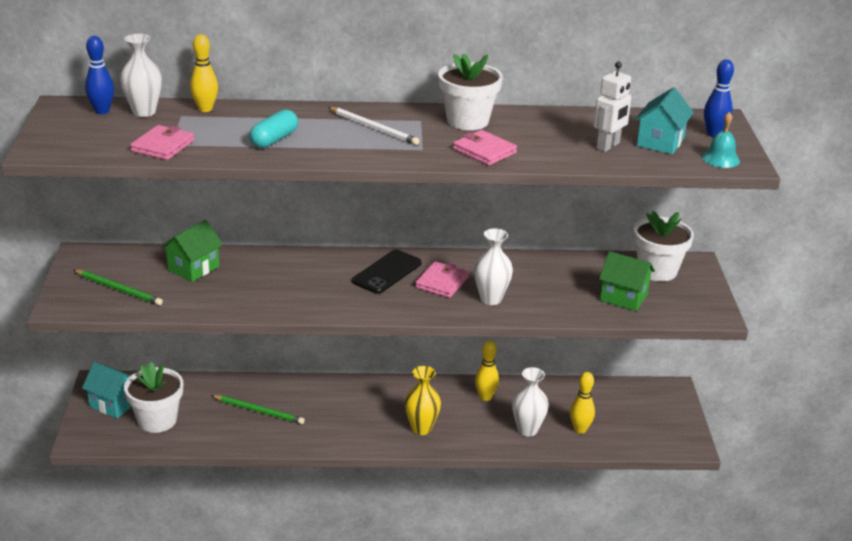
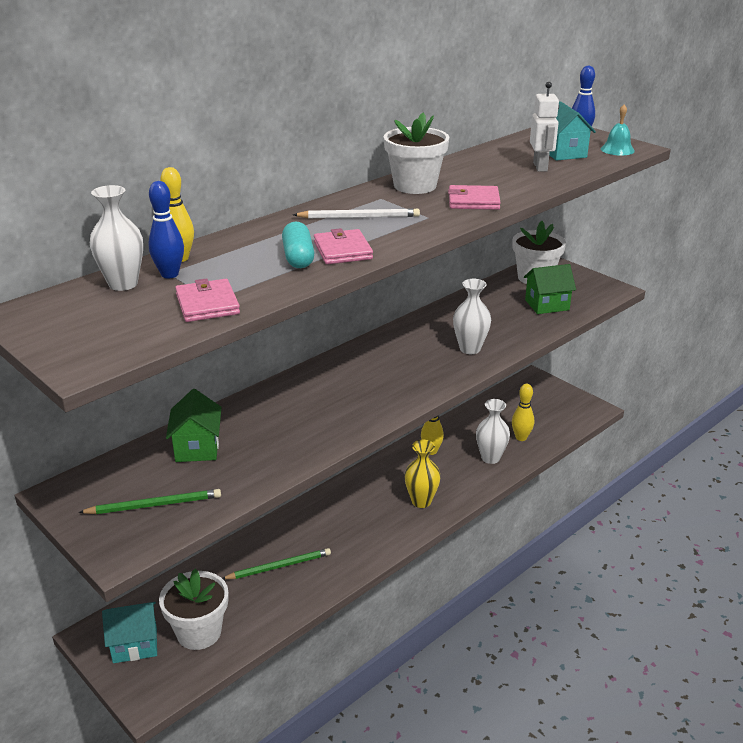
camera: 40 degrees left, 0 degrees up
(102, 111) = (75, 301): blue bowling pin -> blue bowling pin (170, 274)
(387, 272) = (365, 367): black phone -> none
(442, 282) = (417, 354): pink wallet -> pink wallet (342, 250)

